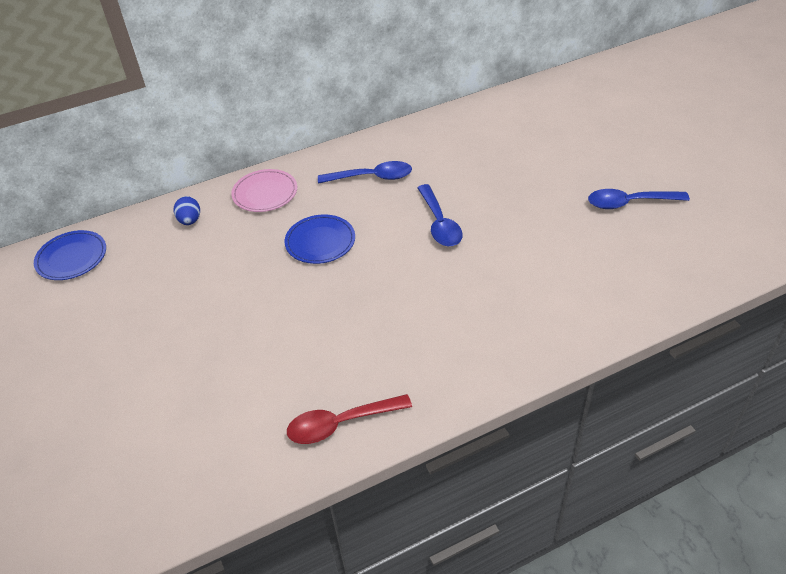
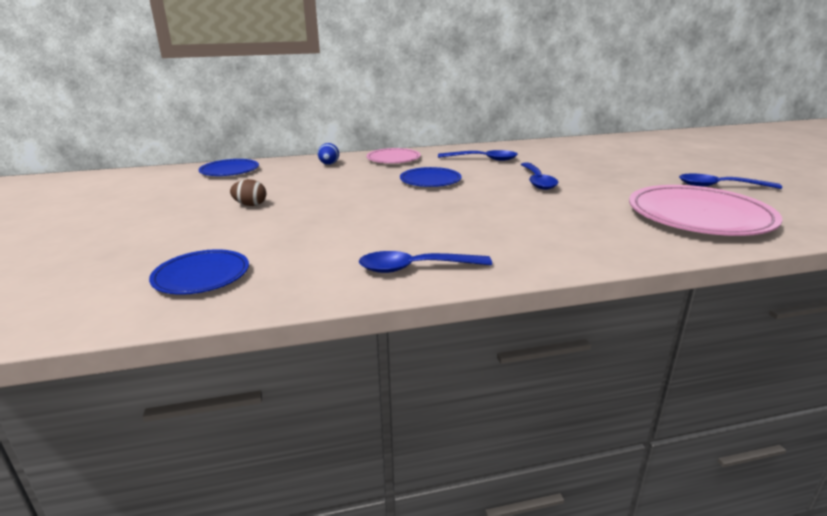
camera: 10 degrees right, 20 degrees down
(131, 335) = (250, 205): none -> brown egg
(136, 480) = (201, 276): none -> blue plate
(340, 424) = (415, 268): red spoon -> blue spoon
(604, 273) = (699, 216): none -> pink plate

